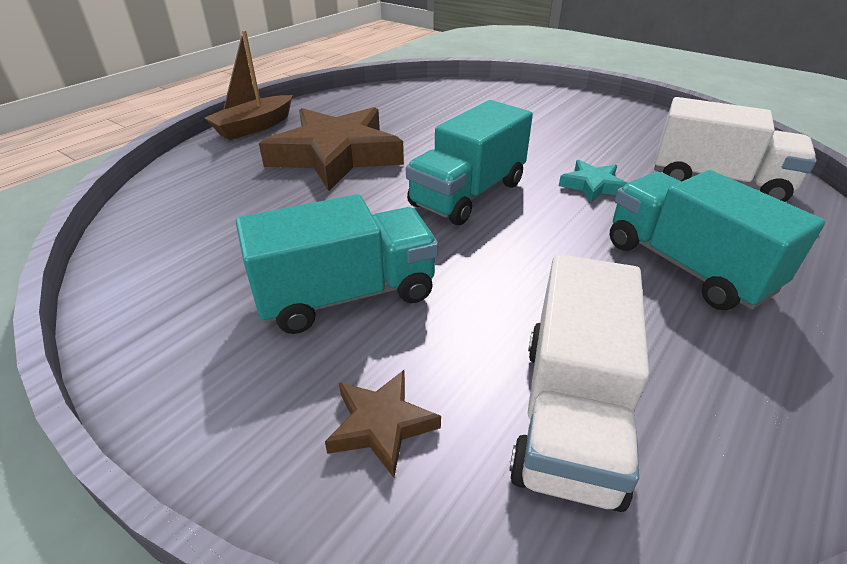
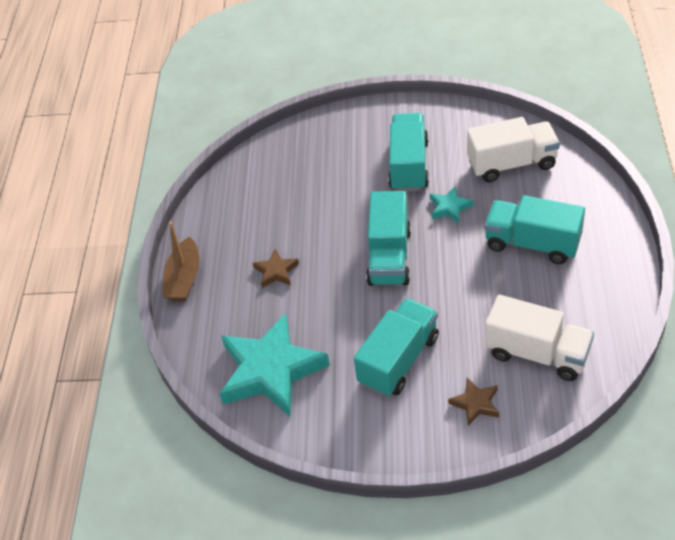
camera: 30 degrees left, 10 degrees up
(203, 225) = (271, 371): none -> turquoise star
(336, 155) = (276, 271): brown star -> brown star, size x0.44
(570, 414) = (537, 353): white truck -> white truck turned 45 degrees counterclockwise
(577, 139) = (409, 165): none -> turquoise truck

